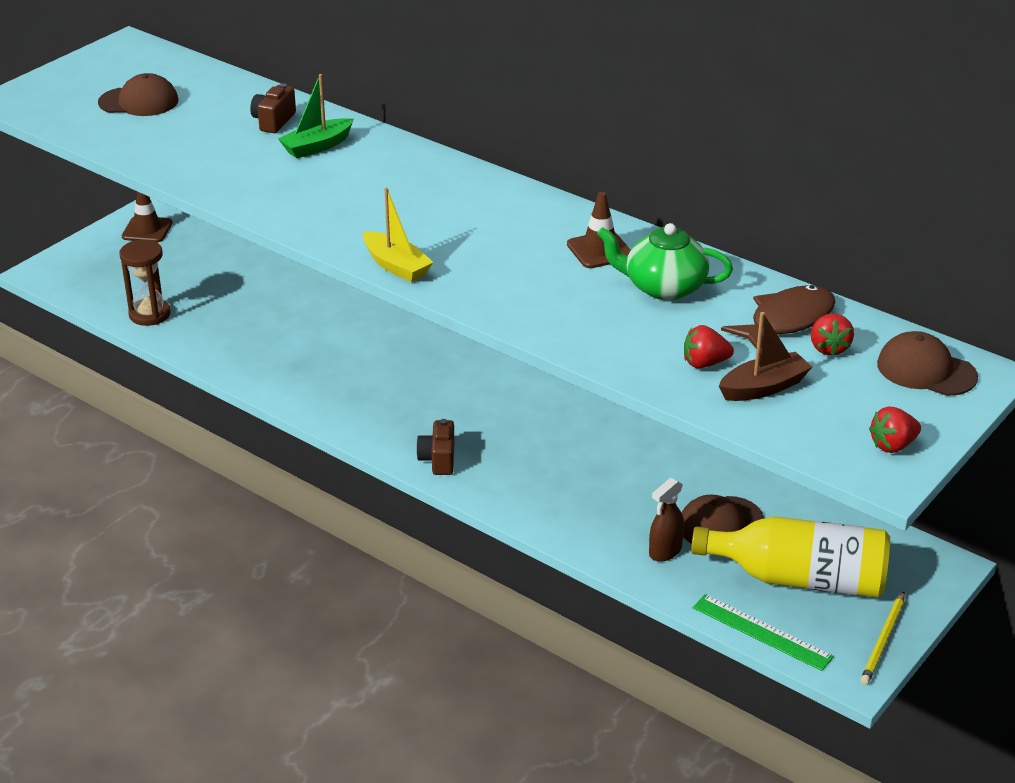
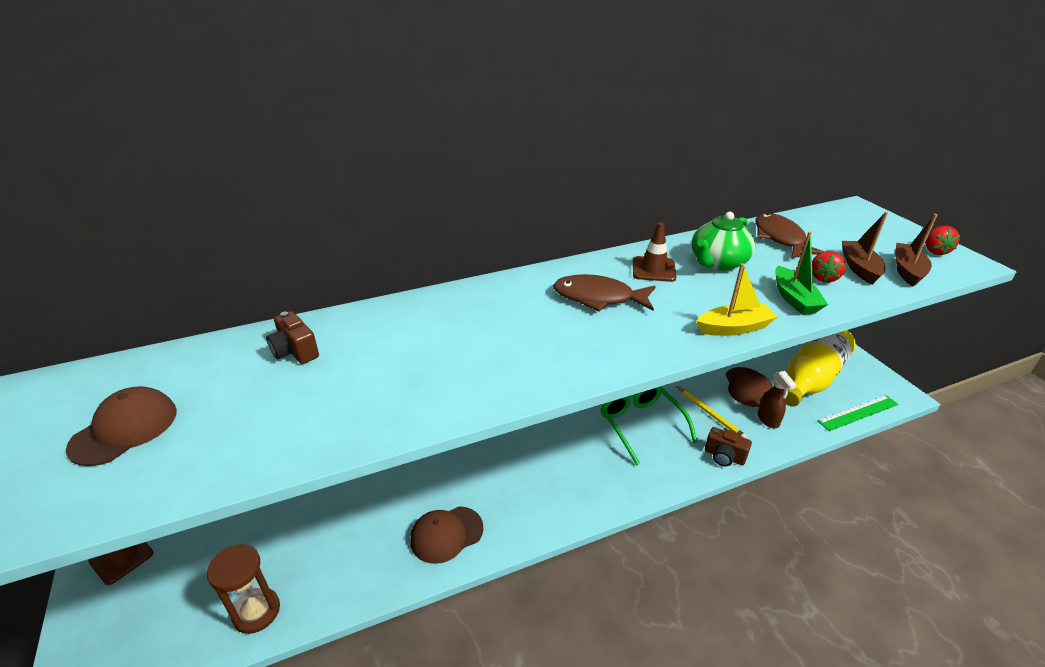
camera: 60 degrees left, 0 degrees up
(317, 146) = (371, 341): green boat -> green boat (794, 299)
(396, 266) = (613, 362): yellow boat -> yellow boat (734, 328)
(438, 459) = (616, 488): brown camera -> brown camera (724, 456)
(502, 232) = (598, 298): none -> brown fish
(557, 452) = (641, 425): none -> green glasses
(798, 424) = (907, 270): none -> brown boat
(829, 348) = (817, 236): red strawberry -> none
(883, 641) = (873, 373): yellow pencil -> yellow pencil (710, 414)
(926, 370) = (851, 219): brown cap -> brown cap (446, 534)

